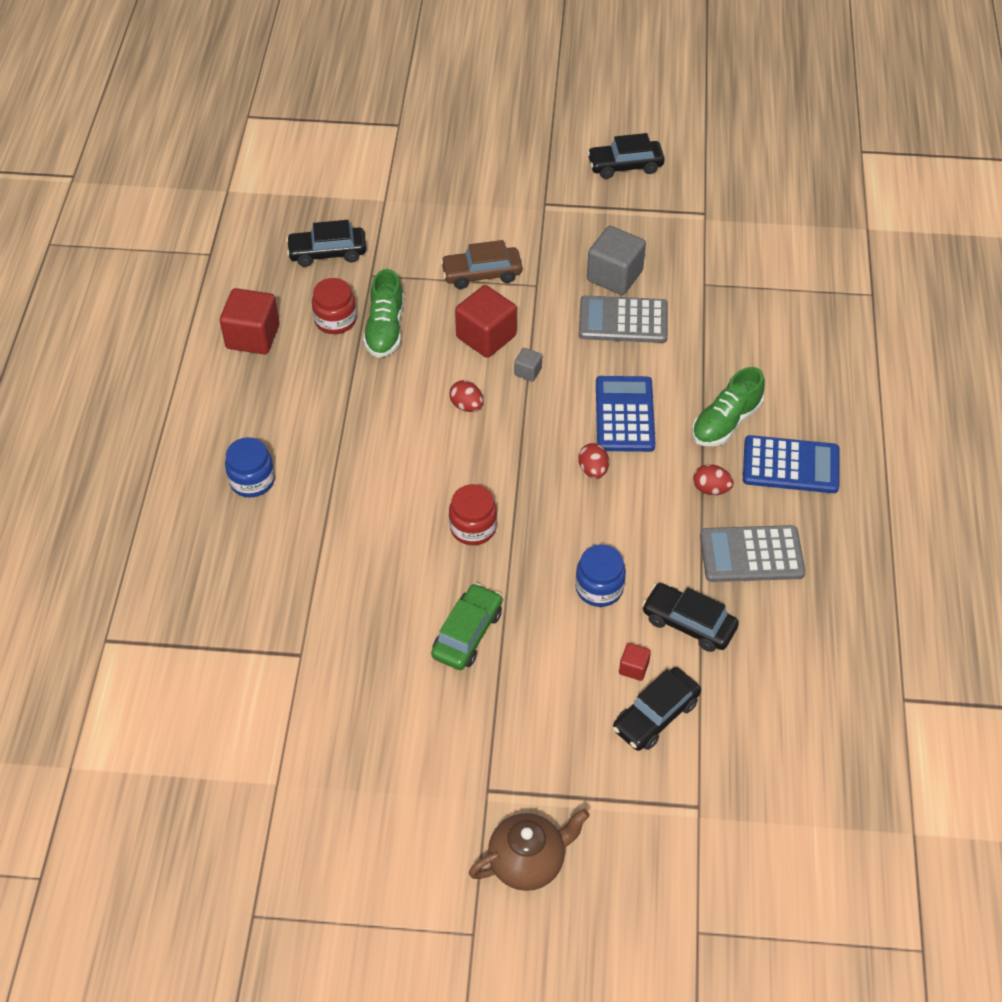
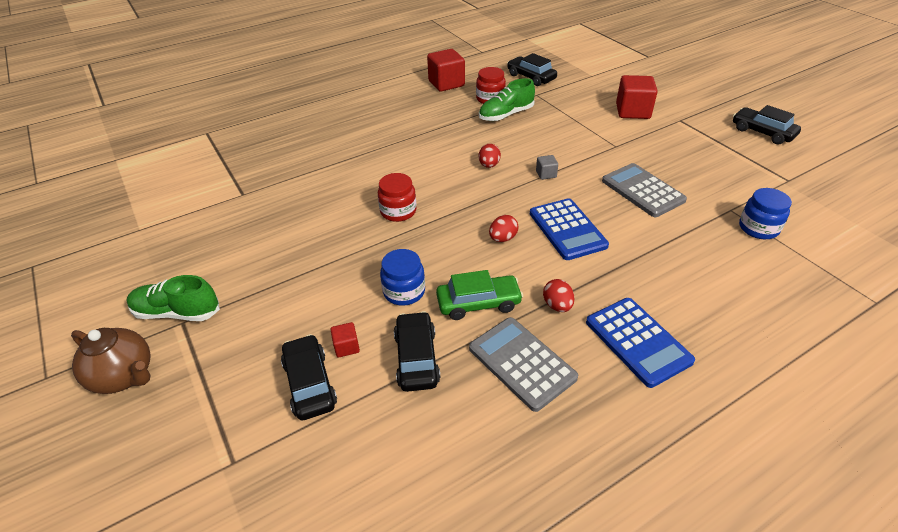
camera: 55 degrees right, 10 degrees down
(252, 480) = (351, 125): blue jar -> blue jar (758, 228)
(467, 634) = (310, 249): green car -> green car (478, 303)
(481, 274) = (592, 125): brown car -> none
(486, 336) = (550, 147): red cube -> red cube (632, 111)
(614, 276) = (672, 170): grey cube -> none
(624, 415) = (567, 229): blue calculator -> blue calculator turned 105 degrees clockwise
(655, 715) = (310, 383): black car -> black car turned 60 degrees clockwise
(726, 422) = (628, 282): green shoe -> green shoe (177, 312)

